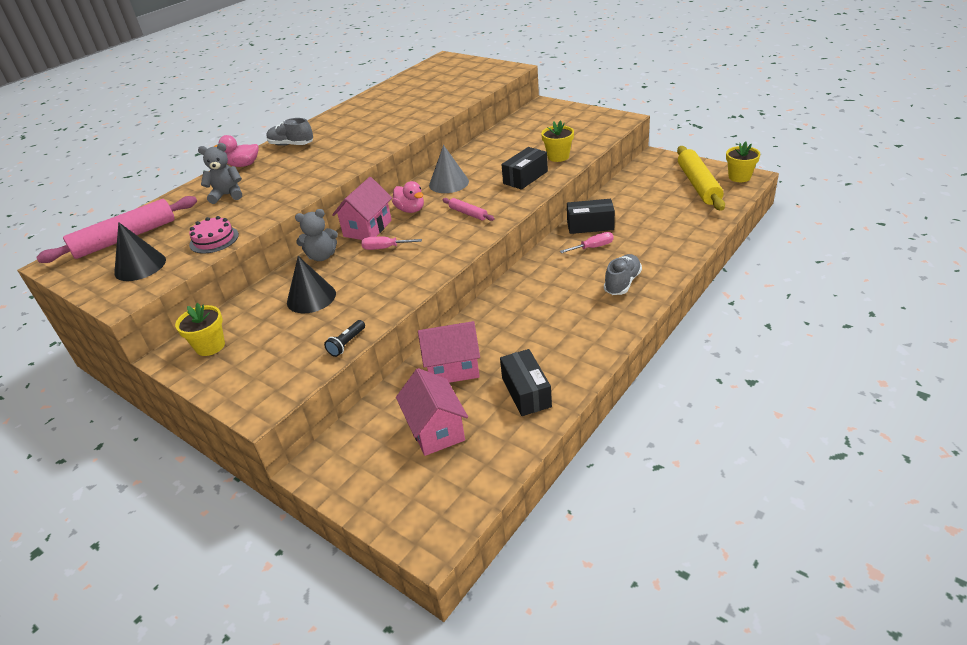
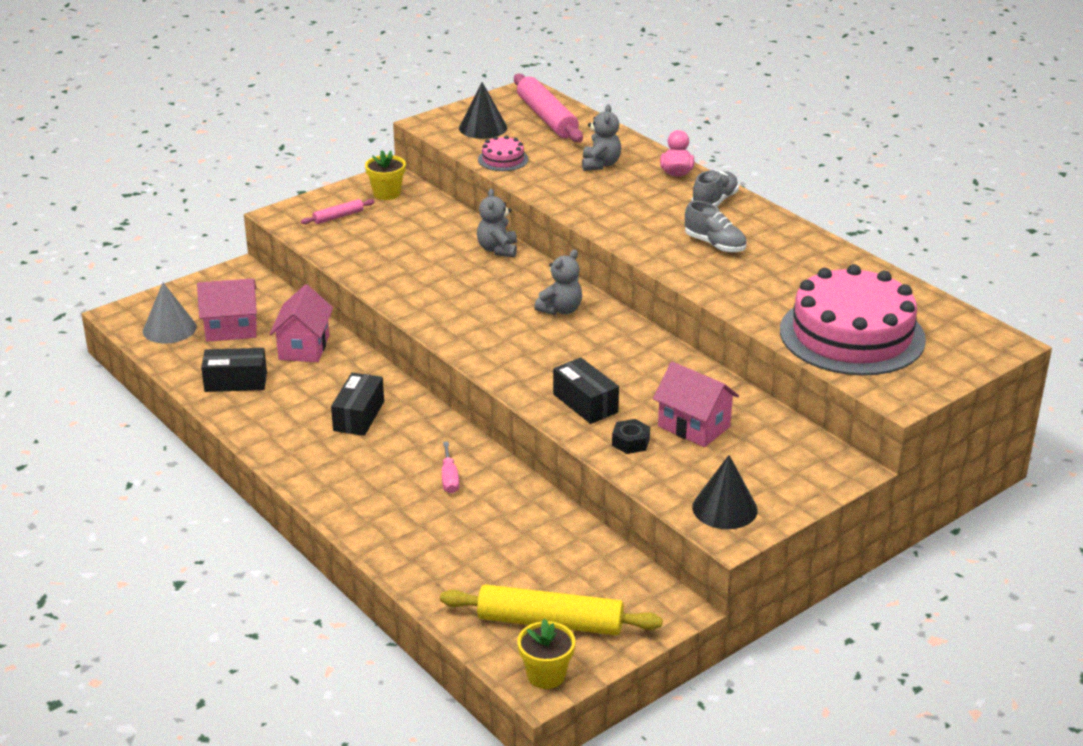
camera: 100 degrees right, 5 degrees down
(311, 298) = (422, 241): black cone -> black cone (724, 508)
(347, 344) = (330, 256): black flashlight -> none
(367, 228) = (537, 279): pink house -> pink house (694, 426)
(385, 248) = (484, 286): pink screwdriver -> none
(410, 210) = (560, 310): pink duck -> grey teddy bear
(449, 183) = (613, 344): grey cone -> grey cone (169, 329)
(454, 86) = (852, 335): none -> pink cake
(468, 213) = (520, 347): pink rolling pin -> pink rolling pin (338, 217)
(558, 157) = (630, 442): yellow flower pot -> black nut
(590, 225) = (504, 489): black box -> black box (358, 416)
(622, 283) = (357, 481): grey shoe -> grey shoe (715, 245)

